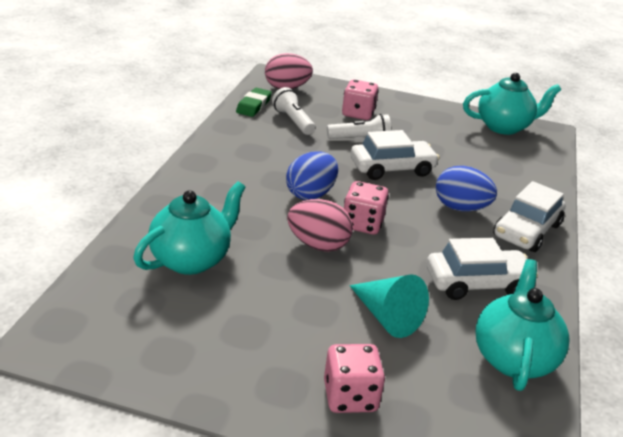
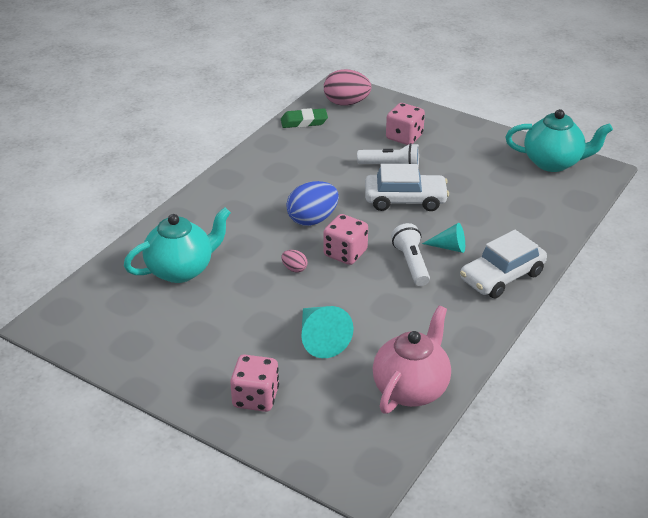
camera: 20 degrees right, 5 degrees up
(254, 106) = (304, 122): green eraser -> green eraser turned 45 degrees clockwise
(293, 121) = (334, 141): white flashlight -> white flashlight (411, 263)
(318, 245) = (294, 269): pink egg -> pink egg, size x0.48
(460, 208) = (449, 247): blue egg -> turquoise cone
(477, 283) = (420, 320): white car -> none
(513, 358) = (411, 389): turquoise teapot -> pink teapot

